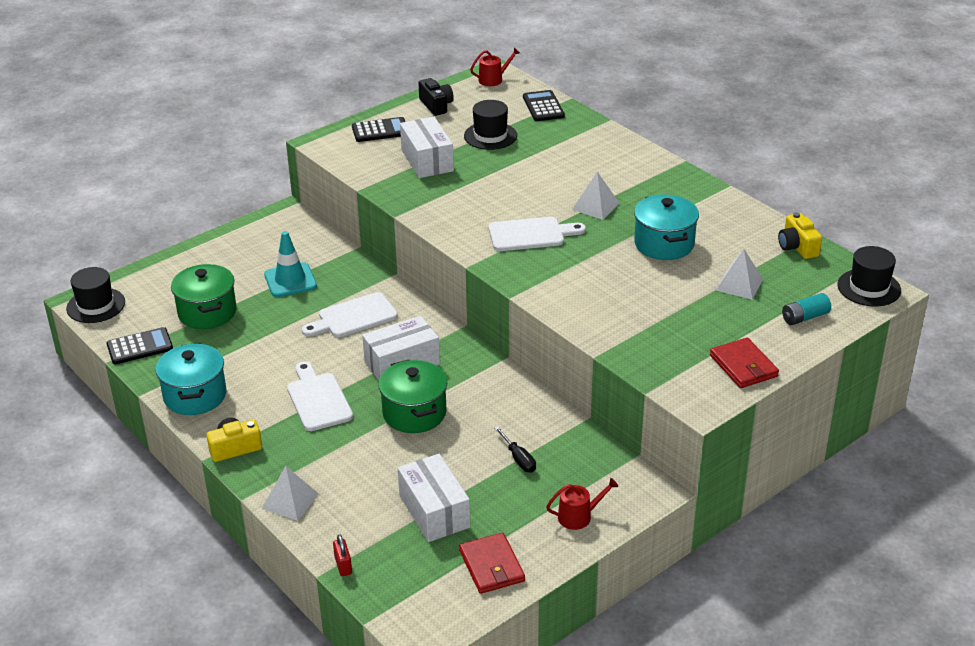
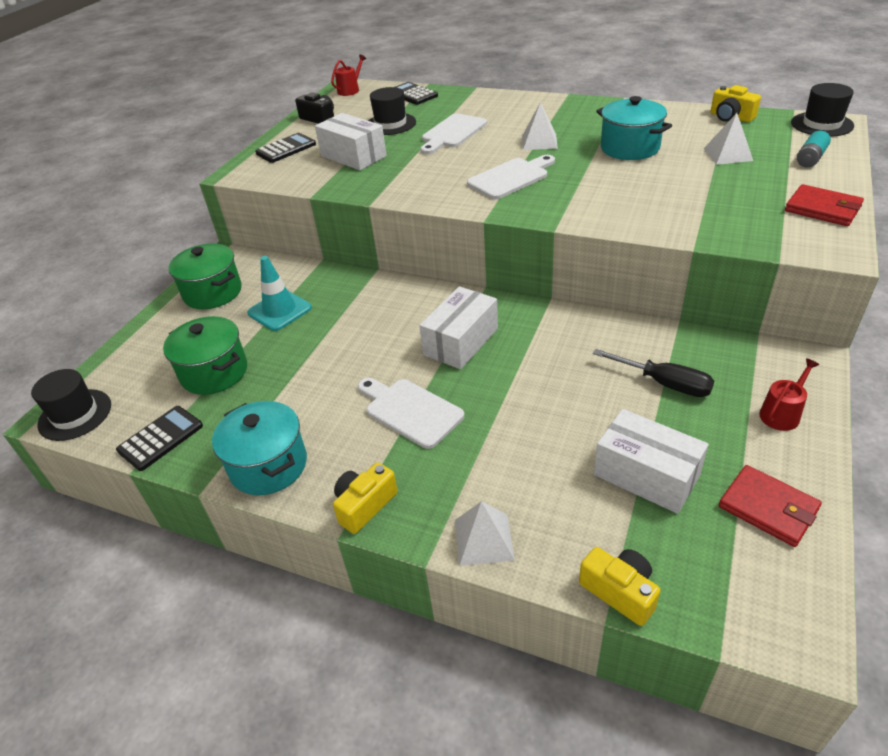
camera: 25 degrees left, 5 degrees up
(343, 565) = (620, 591): red padlock -> yellow camera
(353, 317) = (373, 319): white cutting board -> white cutting board (452, 133)
(414, 413) = (520, 383): green pot -> green pot (213, 292)
(518, 458) = (664, 383): black screwdriver -> black screwdriver, size x1.50

